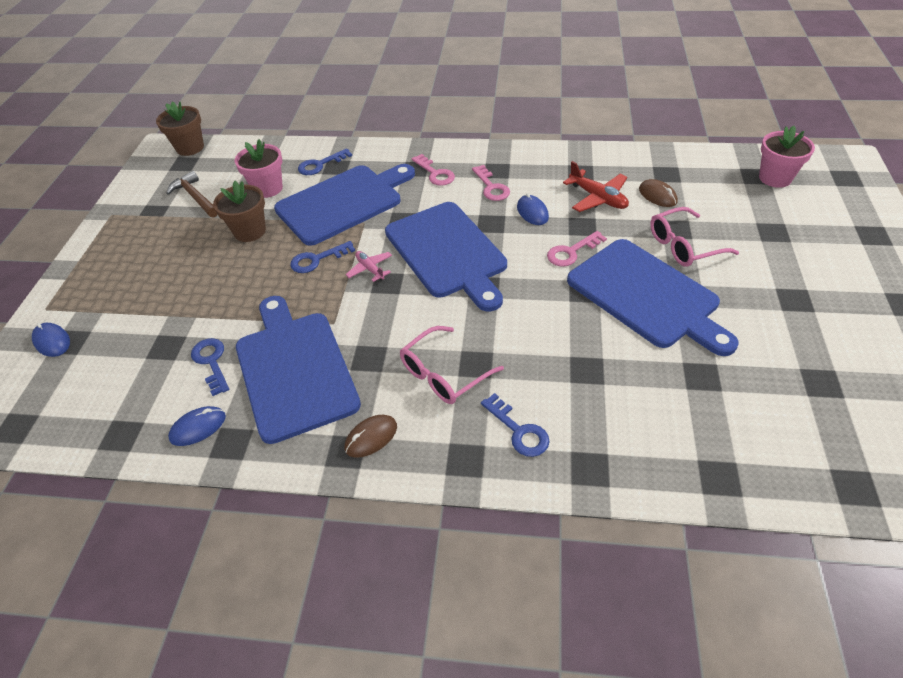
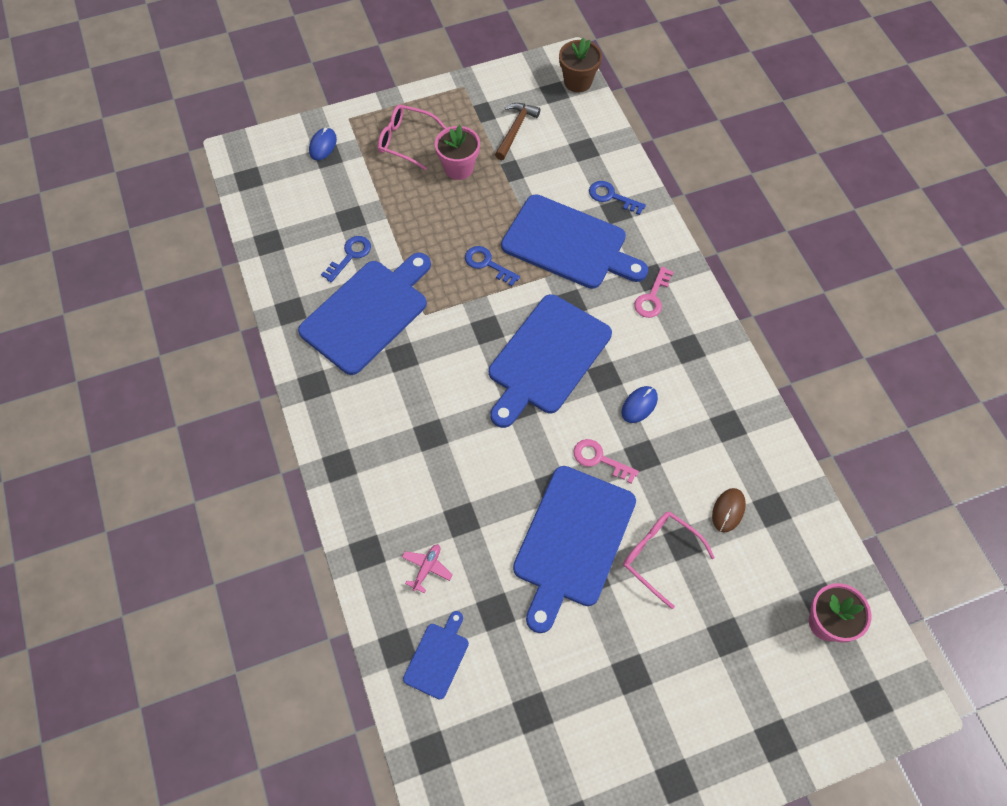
camera: 60 degrees right, 15 degrees up
(198, 427) = (293, 283): blue mouse -> none
(250, 231) = (495, 196): brown flower pot -> none
(268, 188) = (556, 175): pink flower pot -> pink flower pot (459, 168)
(370, 269) = (496, 309): pink plane -> pink plane (427, 568)
(371, 437) = (331, 395): brown mouse -> none
(444, 374) = (409, 416): pink glasses -> pink glasses (406, 141)
(491, 187) = (658, 355): pink key -> none
(519, 431) = (379, 491): blue key -> none
(598, 198) = (693, 456): red plane -> none
(741, 442) = (437, 657): none -> blue cutting board

